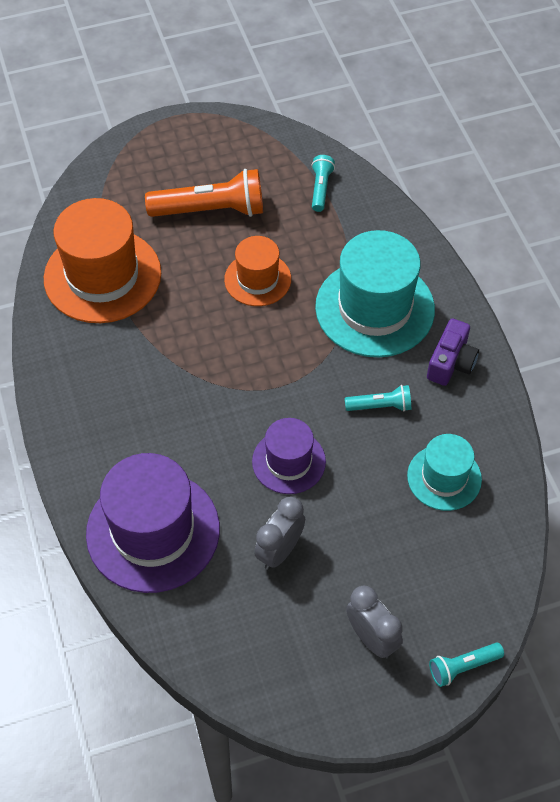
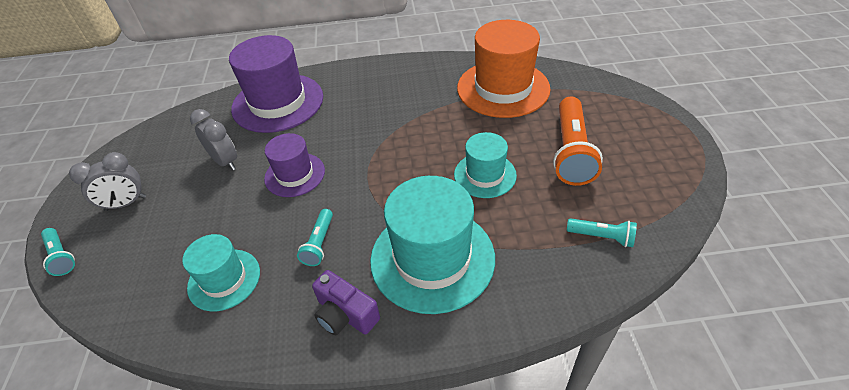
camera: 105 degrees right, 10 degrees down
(257, 279) = (485, 175): orange hat -> turquoise hat
(462, 666) = (61, 257): turquoise flashlight -> turquoise flashlight turned 150 degrees clockwise

